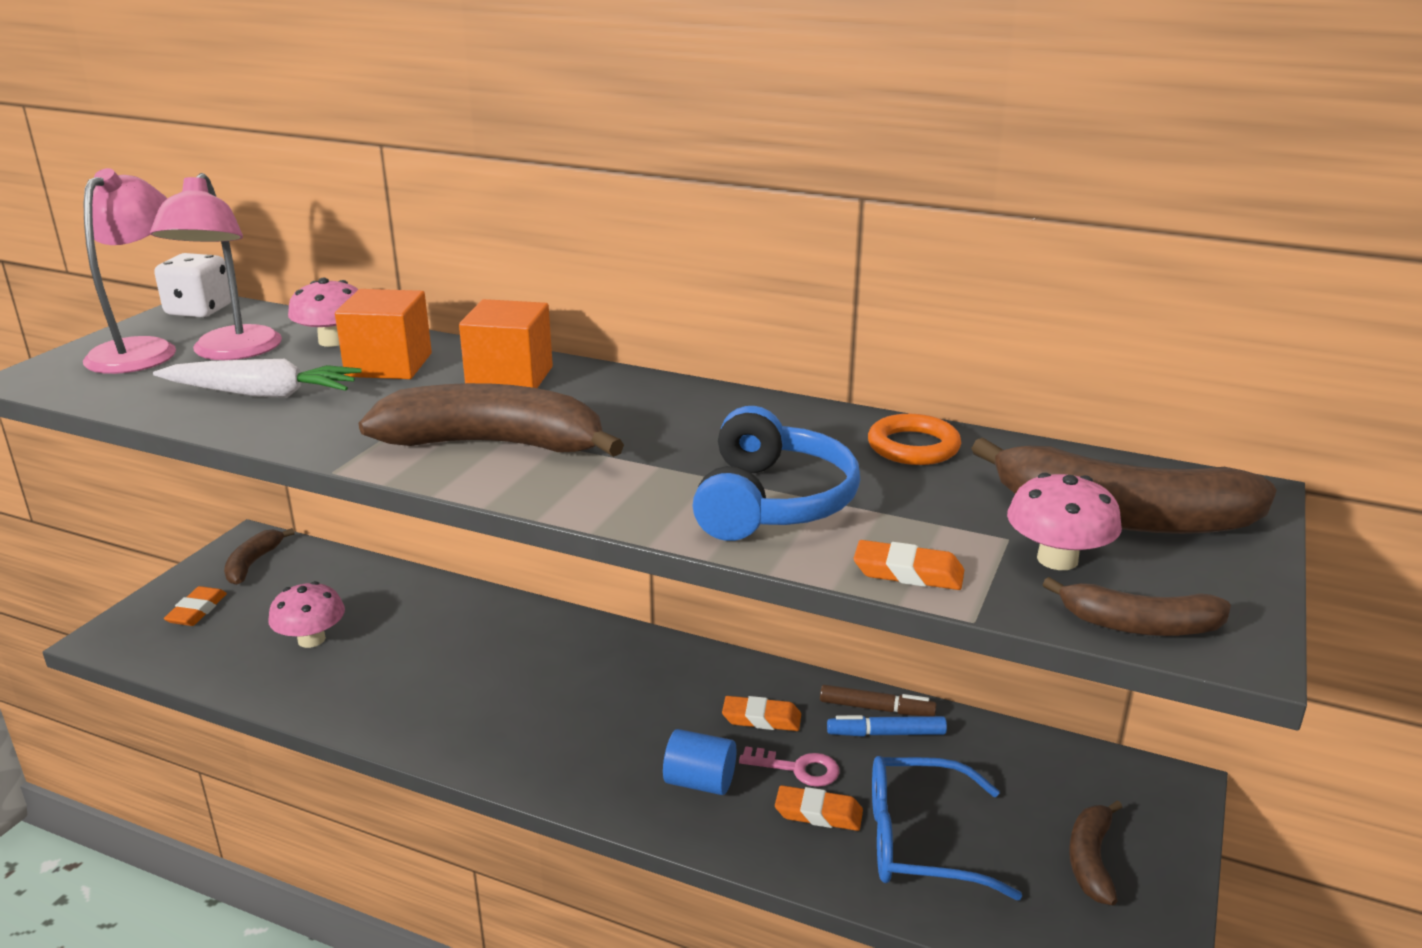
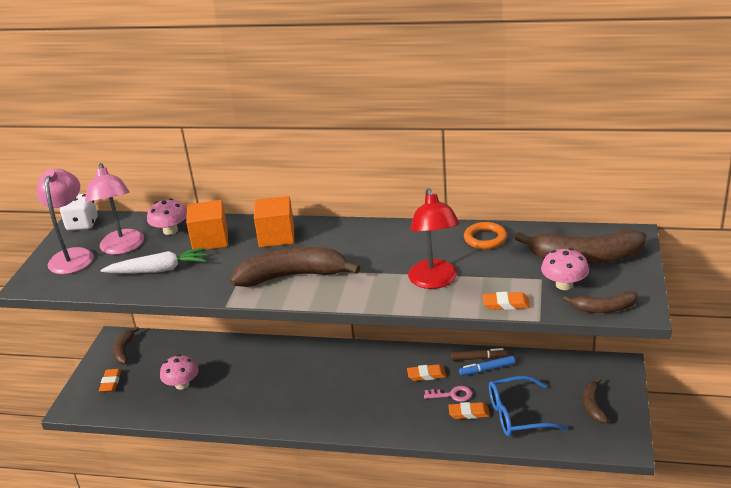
camera: 10 degrees left, 5 degrees up
(700, 782) = (409, 411): blue cylinder -> none
(772, 502) = (434, 281): blue headphones -> red lamp

